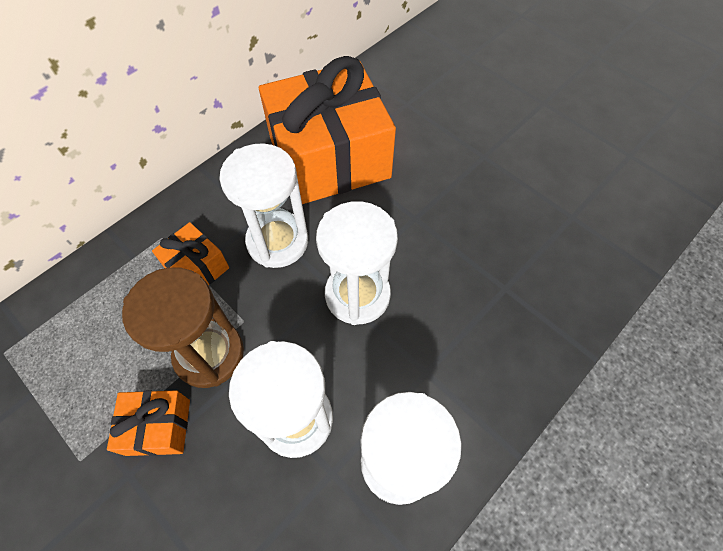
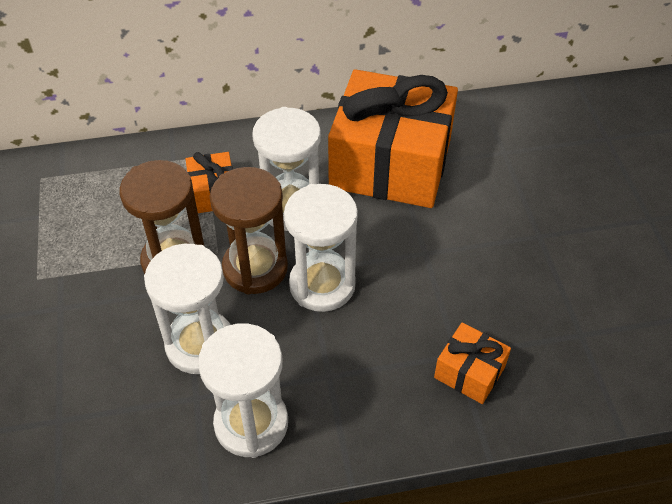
camera: 35 degrees right, 10 degrees down
(158, 427) = (102, 289): orange gift -> orange gift (469, 372)
(289, 315) = (255, 268): none -> brown hourglass

